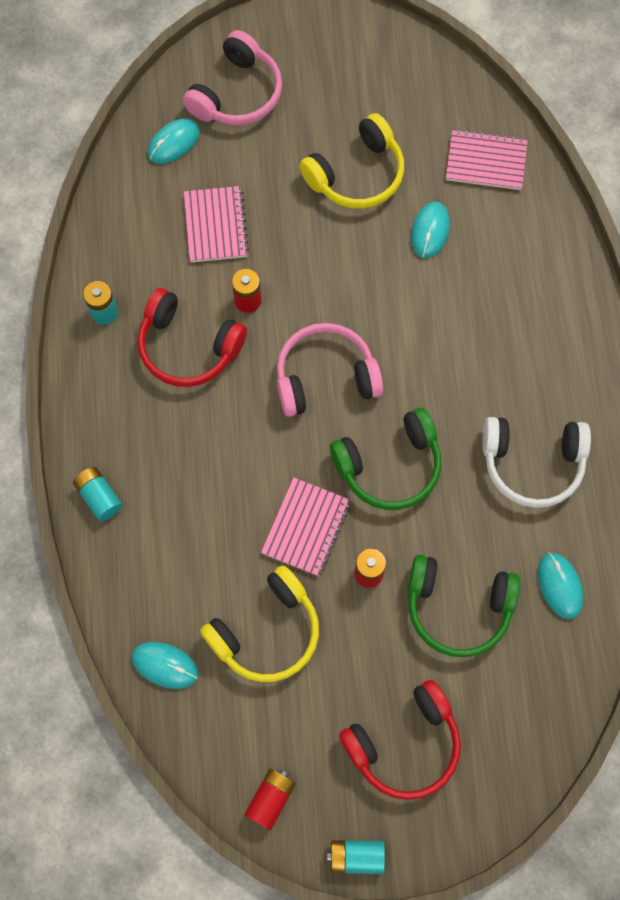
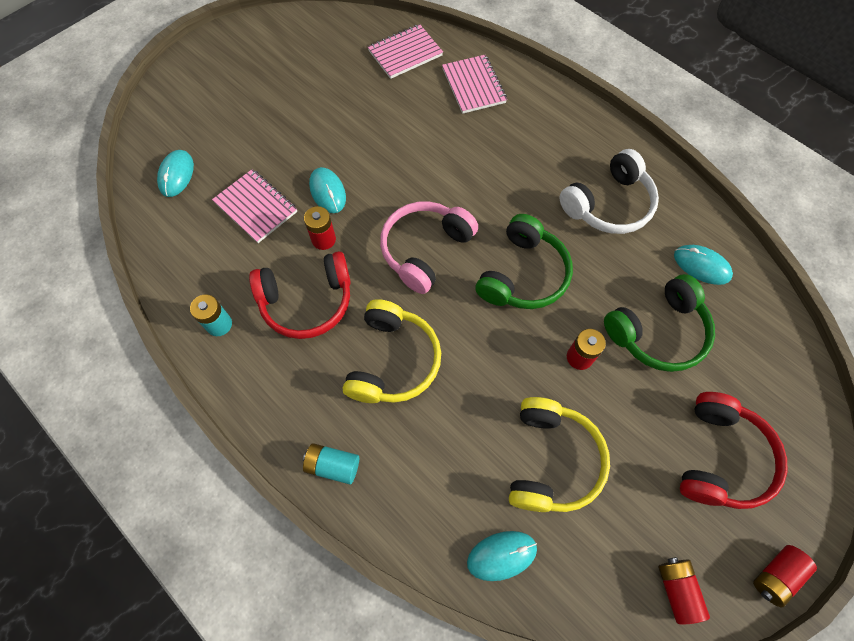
camera: 40 degrees left, 5 degrees down
(237, 94) = (198, 116): pink headphones -> none
(306, 527) = (507, 361): pink notebook -> pink notebook (473, 86)
(356, 856) = (775, 575): turquoise battery -> red battery
(357, 175) = (328, 112): yellow headphones -> yellow headphones (393, 361)
(430, 231) = (408, 114): turquoise mouse -> turquoise mouse (327, 191)

